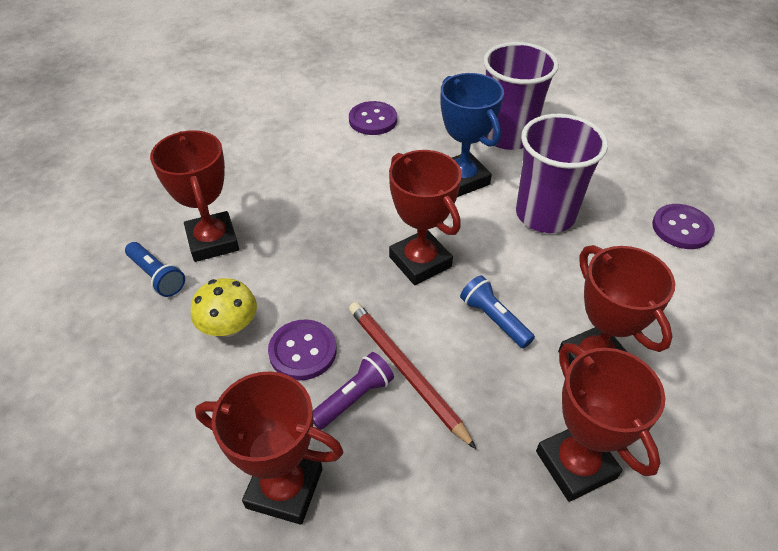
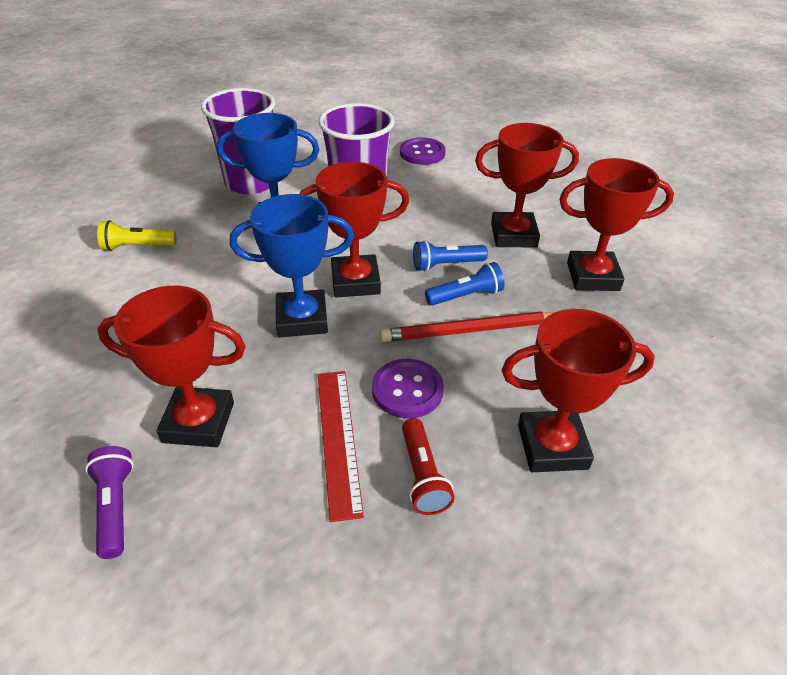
camera: 65 degrees left, 5 degrees down
(157, 276) = (211, 491): blue flashlight -> blue flashlight (466, 296)
(213, 396) = (422, 475): none -> red flashlight
(229, 326) = (338, 439): yellow mushroom -> red ruler
(284, 488) = (552, 446): red trophy -> red trophy turned 45 degrees clockwise
(349, 248) = (302, 319): none -> blue trophy
(354, 398) = (480, 371): purple flashlight -> purple flashlight (116, 507)
(373, 120) = (137, 246): purple button -> yellow flashlight

